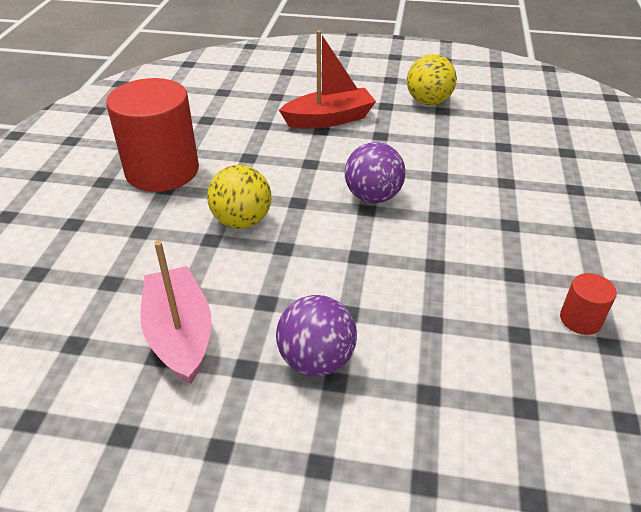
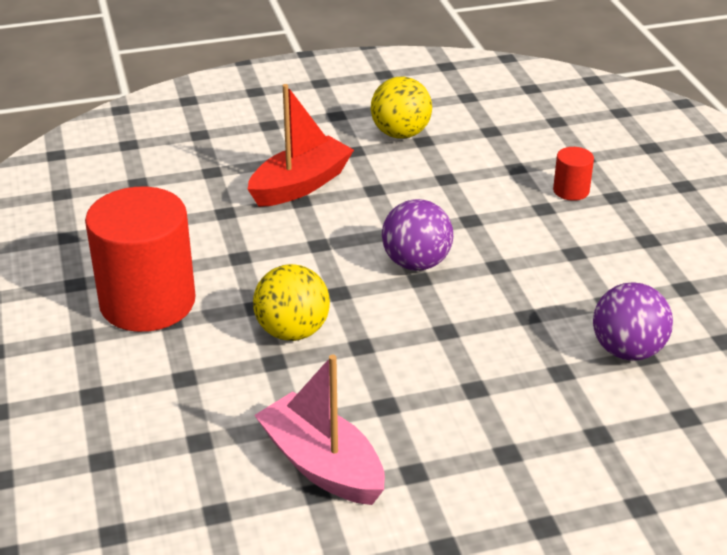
camera: 25 degrees left, 5 degrees down
(316, 360) = (476, 441): purple ball -> purple ball (627, 350)
(580, 319) = (689, 325): red cylinder -> red cylinder (571, 191)

